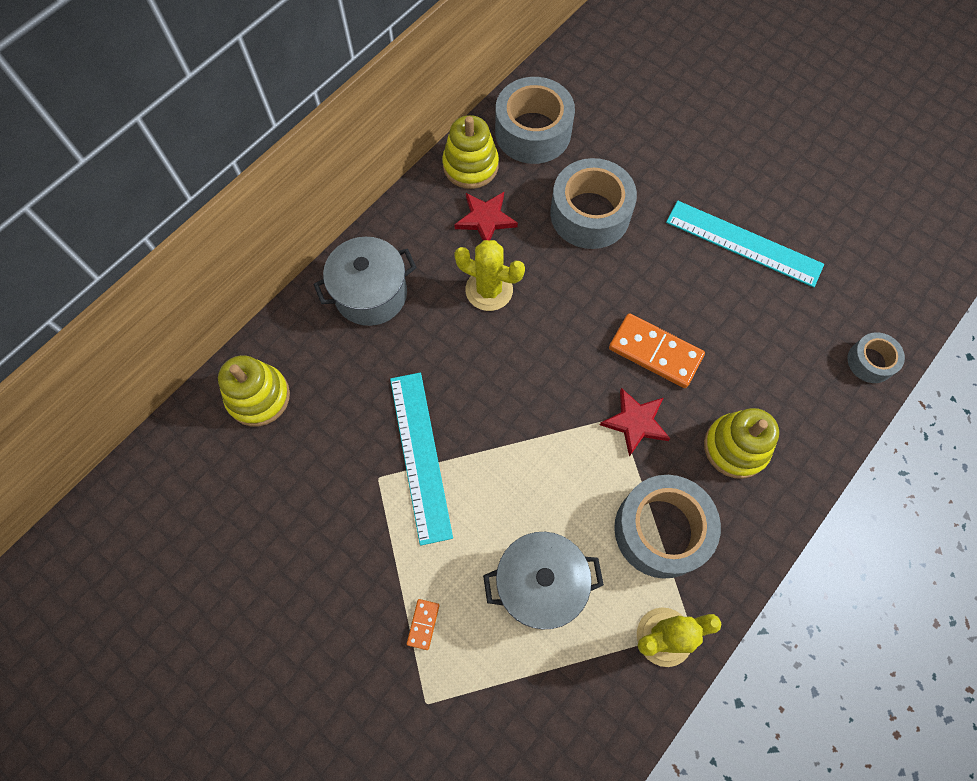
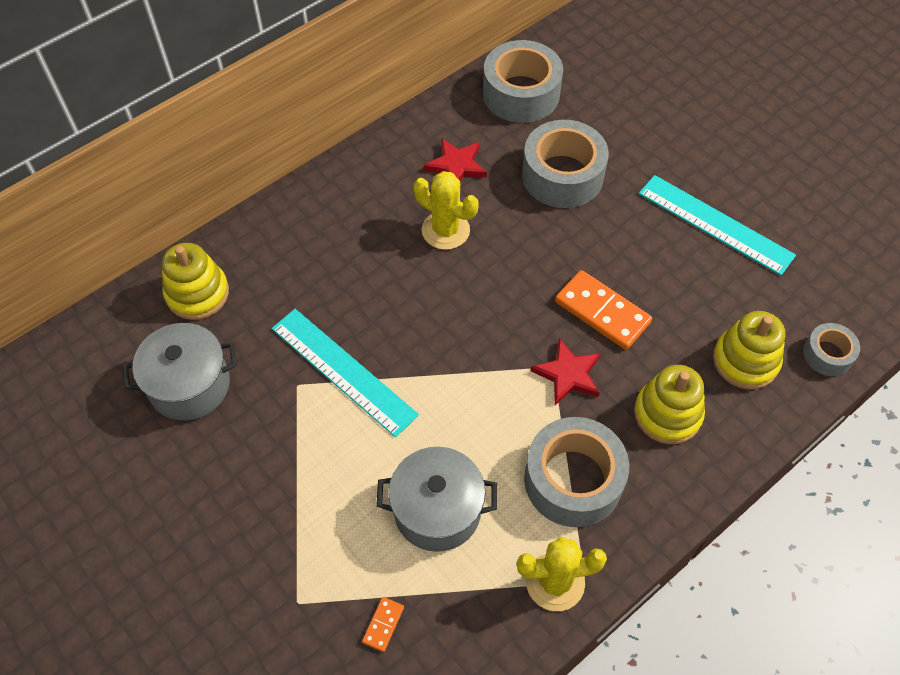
camera: 10 degrees right, 10 degrees down
(371, 294) = (328, 217): grey pot -> grey pot (189, 385)
(420, 455) = (343, 371): turquoise ruler -> turquoise ruler turned 45 degrees counterclockwise
(423, 624) = (311, 528): orange domino -> orange domino (383, 624)
(470, 166) = (452, 116): yellow stacking toy -> yellow stacking toy (745, 361)

